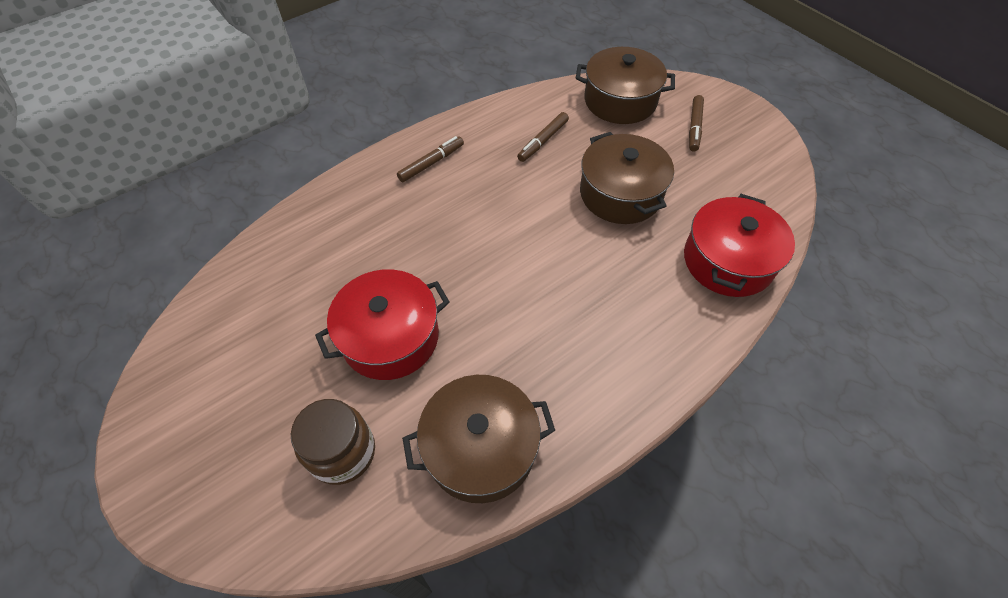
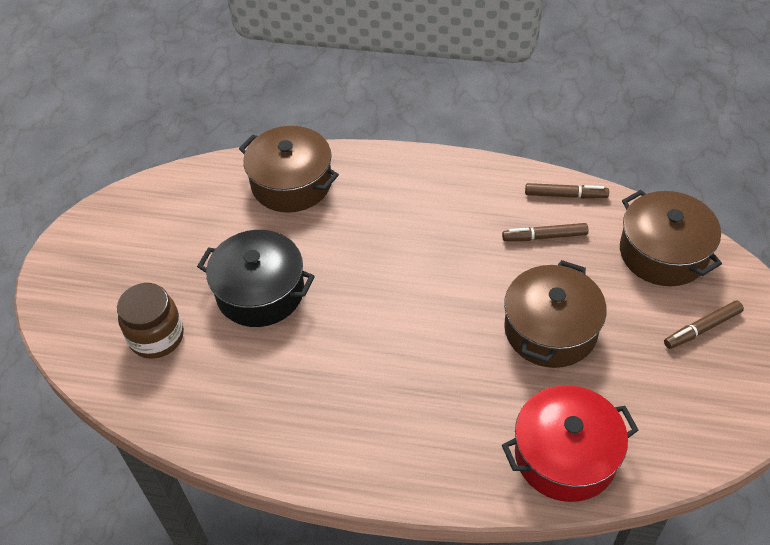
camera: 50 degrees right, 5 degrees down
(390, 337) = (260, 292): red pot -> black pot
(431, 163) = (434, 189): brown marker -> brown marker (565, 195)
(480, 448) = (228, 409): brown pot -> brown pot (291, 183)

